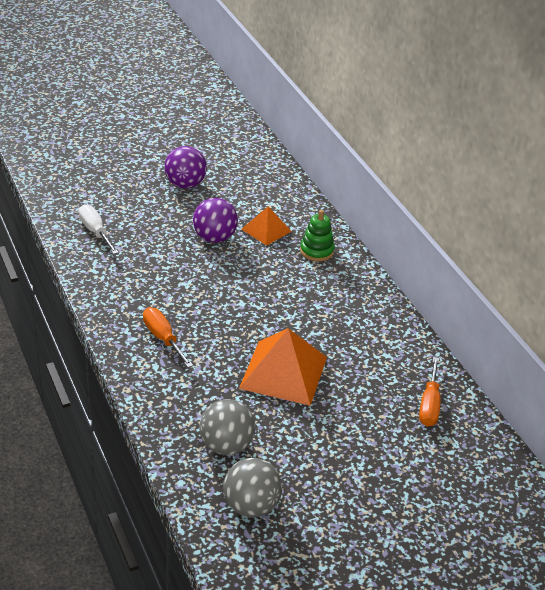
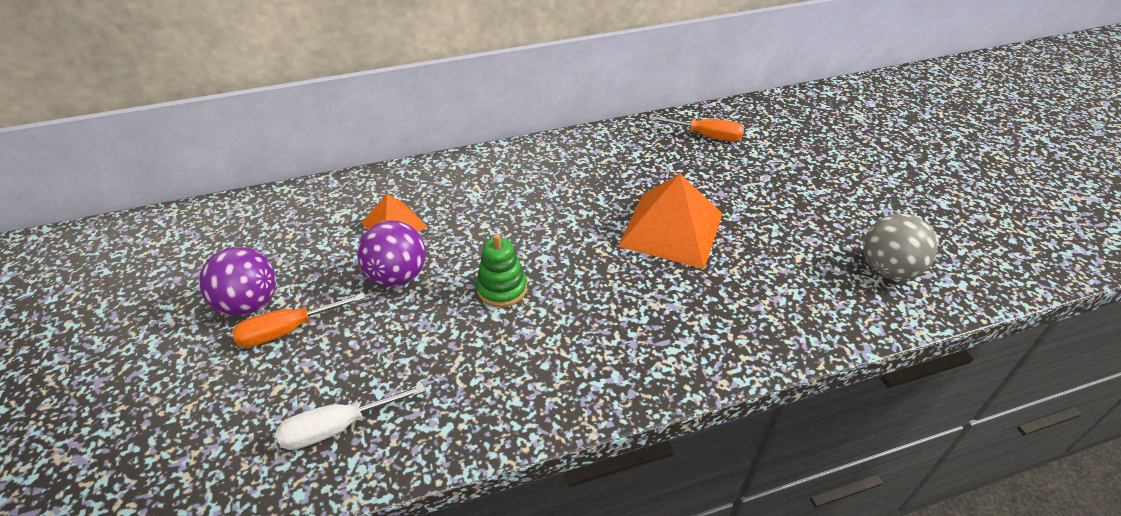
camera: 80 degrees left, 5 degrees up
(163, 338) = (615, 339): orange screwdriver -> orange screwdriver (288, 330)
(226, 446) = (803, 285): grey ball -> none
(316, 251) = (450, 185): green stacking toy -> green stacking toy (502, 288)

